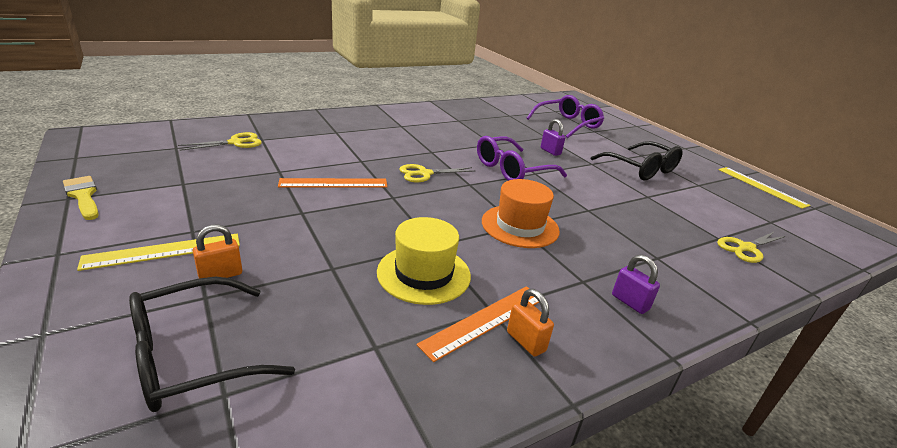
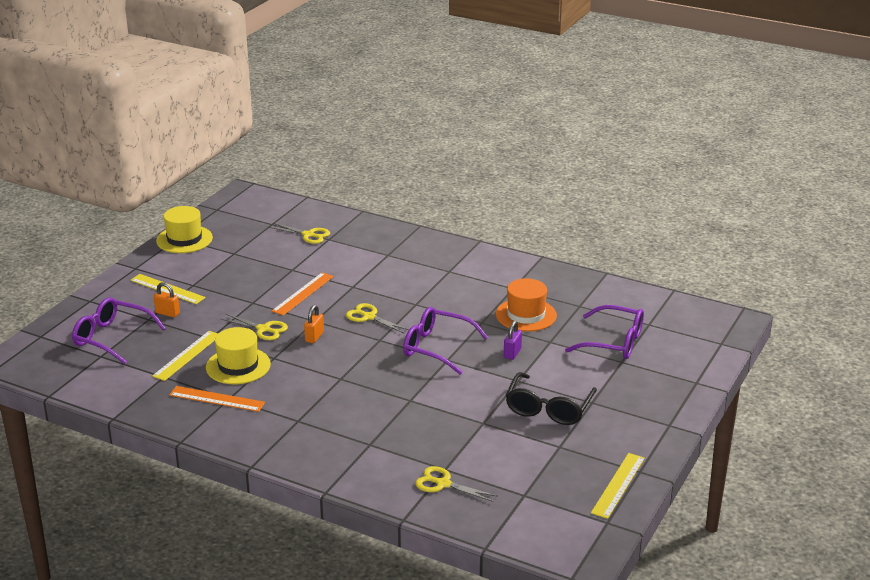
camera: 60 degrees right, 0 degrees up
(83, 196) = (184, 239): yellow brush -> yellow hat
(195, 355) = (112, 338): black glasses -> purple glasses
(333, 183) = (303, 293): orange ruler -> orange ruler turned 75 degrees clockwise
(349, 302) = (187, 355): none -> yellow ruler
(367, 228) = (263, 329): none -> yellow scissors
(520, 226) = (340, 379): orange hat -> orange hat (526, 315)
(526, 341) = (213, 416): orange padlock -> orange padlock (314, 337)
(630, 302) = (293, 442): purple padlock -> none

